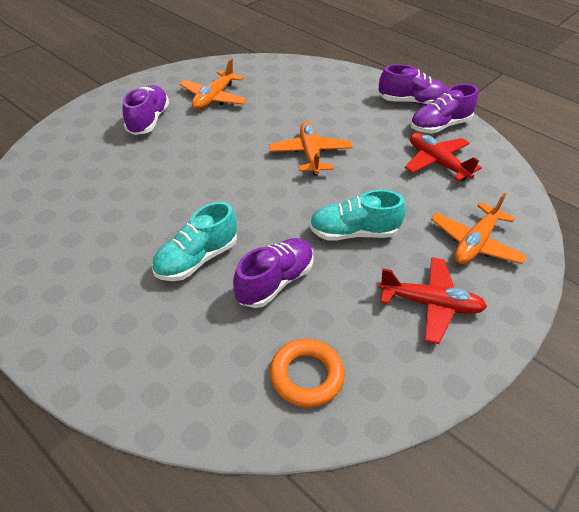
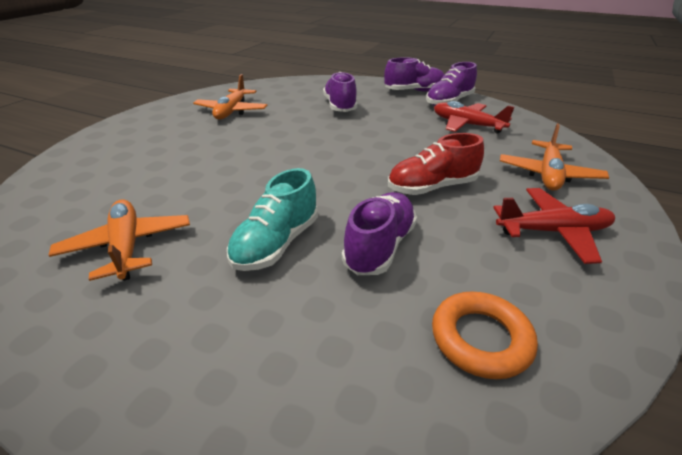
camera: 15 degrees left, 10 degrees down
(148, 120) = (169, 136): purple shoe -> purple shoe (340, 106)
(310, 154) = (349, 136): orange plane -> orange plane (127, 246)
(353, 233) = (432, 187): turquoise shoe -> red shoe

